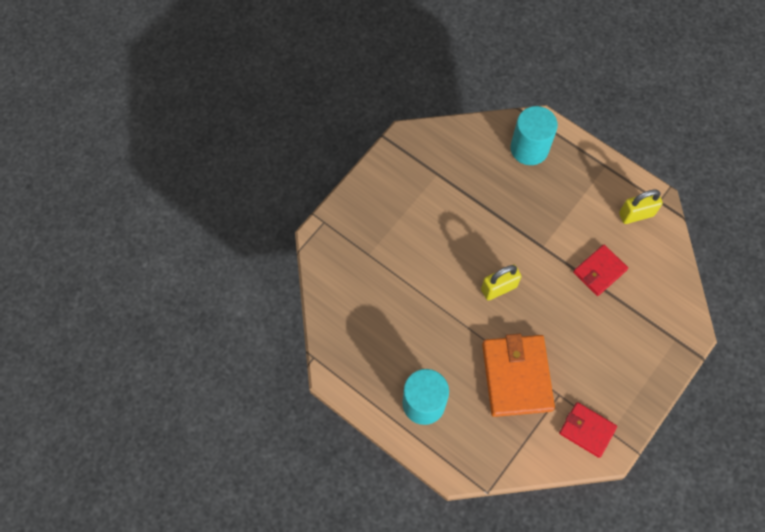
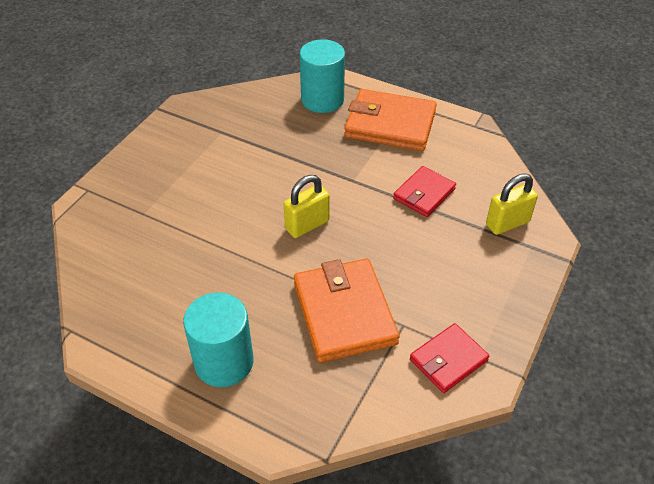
camera: 10 degrees left, 20 degrees down
(585, 188) = (390, 124): none -> orange wallet
(587, 430) = (448, 360): red wallet -> red wallet turned 60 degrees counterclockwise
(636, 214) = (452, 139): yellow padlock -> yellow padlock (507, 223)

